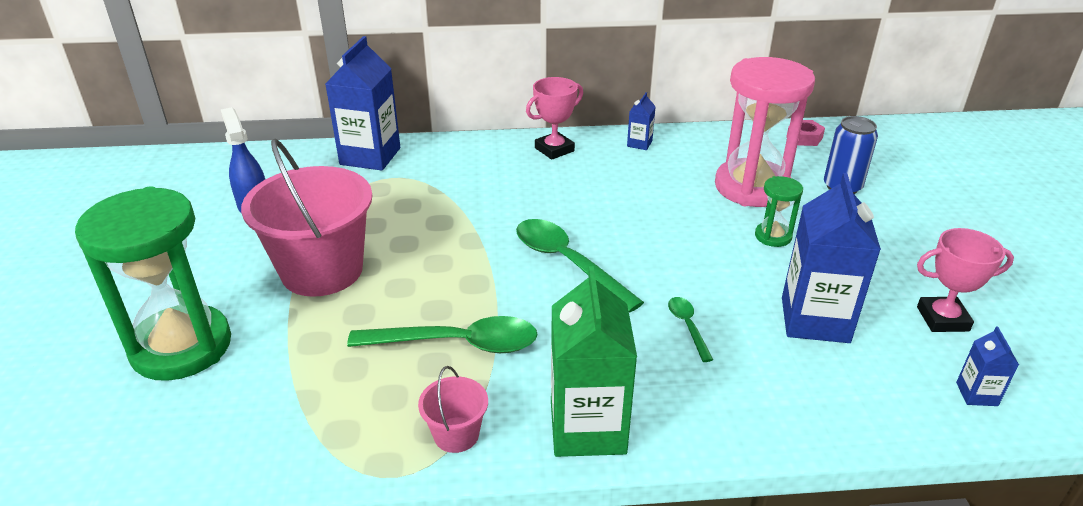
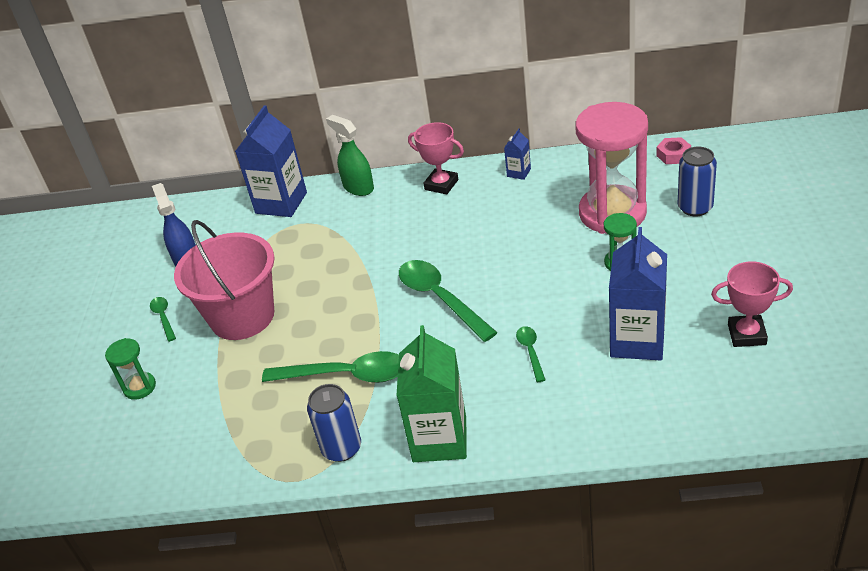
camera: 10 degrees right, 5 degrees up
(181, 347) = (140, 387): green hourglass -> green hourglass, size x0.45
(220, 267) = (163, 317): none -> green spoon
(456, 434) = (341, 448): pink bucket -> blue can
(459, 147) = (358, 187): none -> green spray bottle
(554, 149) = (441, 184): pink trophy -> pink trophy turned 60 degrees clockwise
(976, 394) = (754, 400): blue carton -> none

